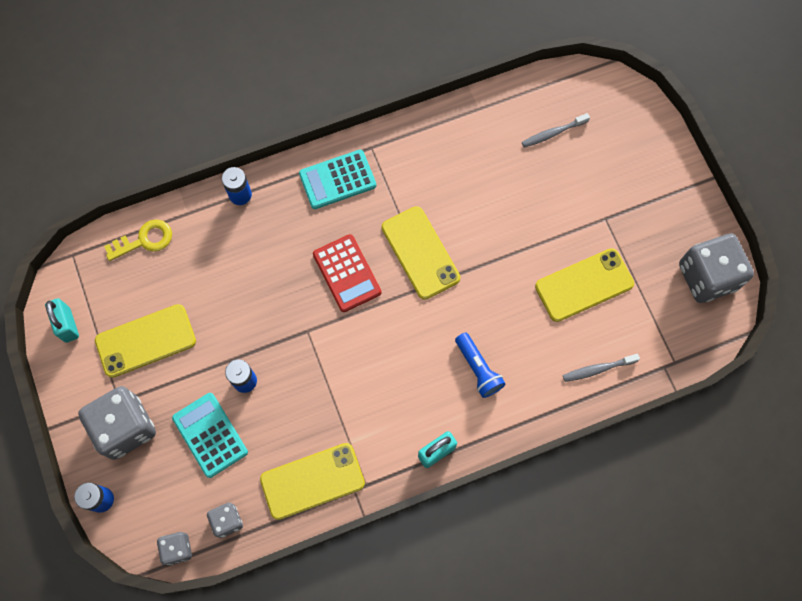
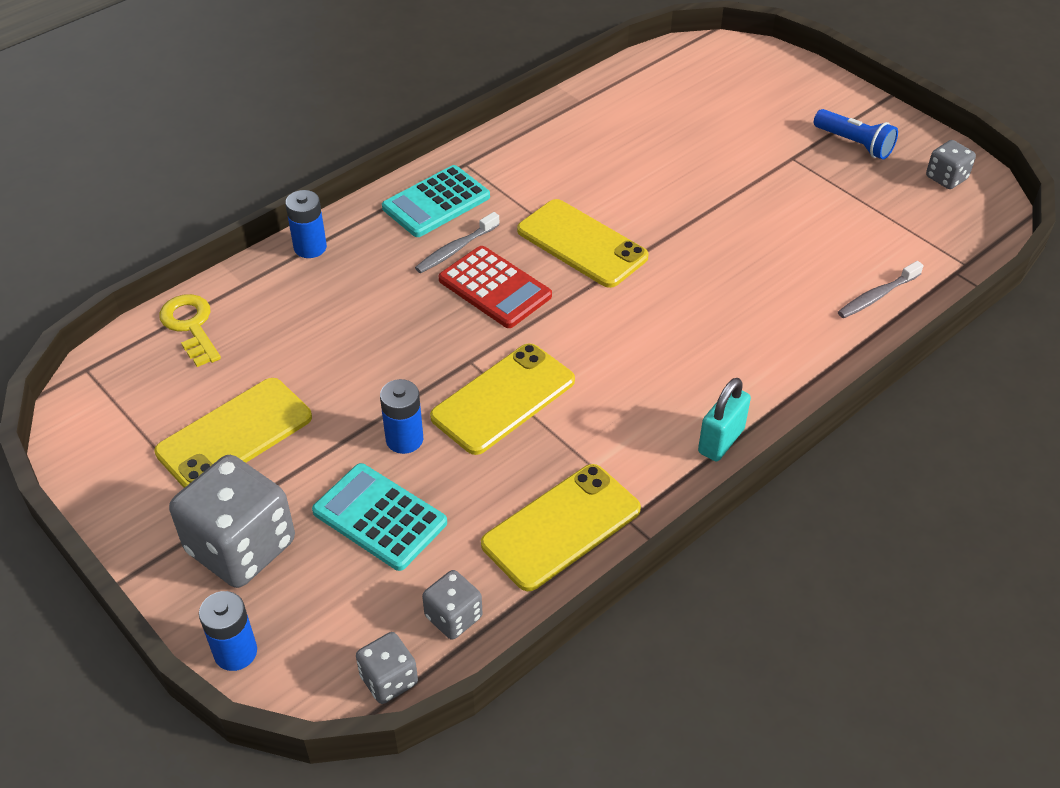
camera: 20 degrees left, 25 degrees down
(68, 325) = (104, 449): turquoise padlock -> none
(144, 240) = (191, 326): yellow key -> yellow key turned 75 degrees counterclockwise
(478, 369) = (724, 337): blue flashlight -> blue flashlight (854, 144)
(552, 133) = (682, 101): grey toothbrush -> grey toothbrush (455, 249)
(584, 285) = (806, 222): yellow phone -> yellow phone (503, 399)
(707, 276) = (946, 178): grey dice -> grey dice, size x0.50

